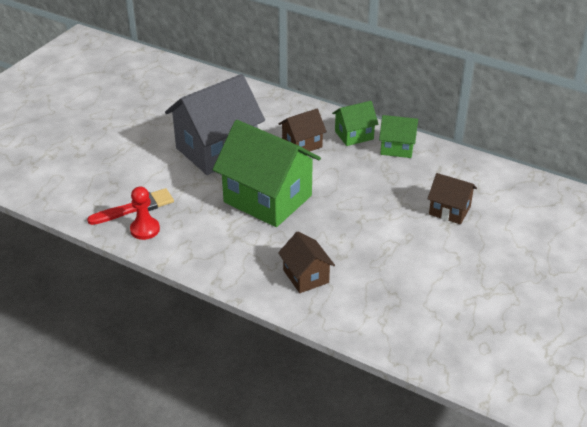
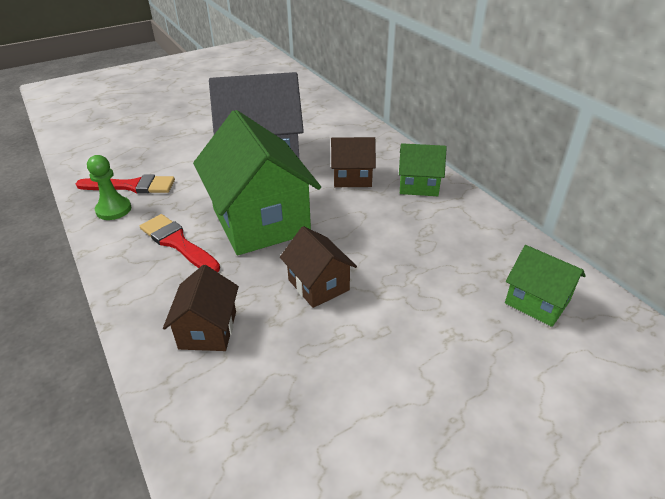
camera: 30 degrees right, 0 degrees up
(145, 229) = (113, 209): red pawn -> green pawn
(224, 234) = (177, 243): none -> red brush
(397, 148) = (459, 214): green house -> green house (537, 302)
(449, 210) = (469, 316): brown house -> brown house (318, 285)

